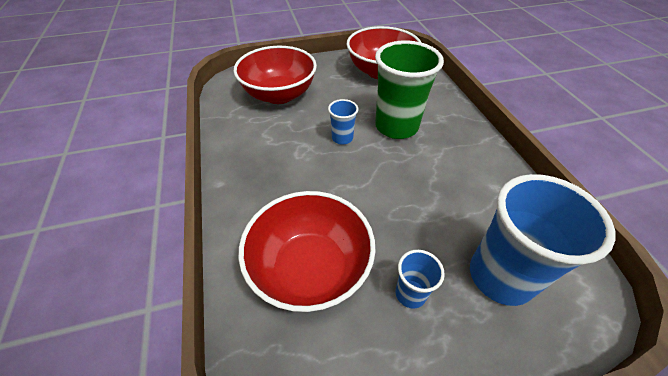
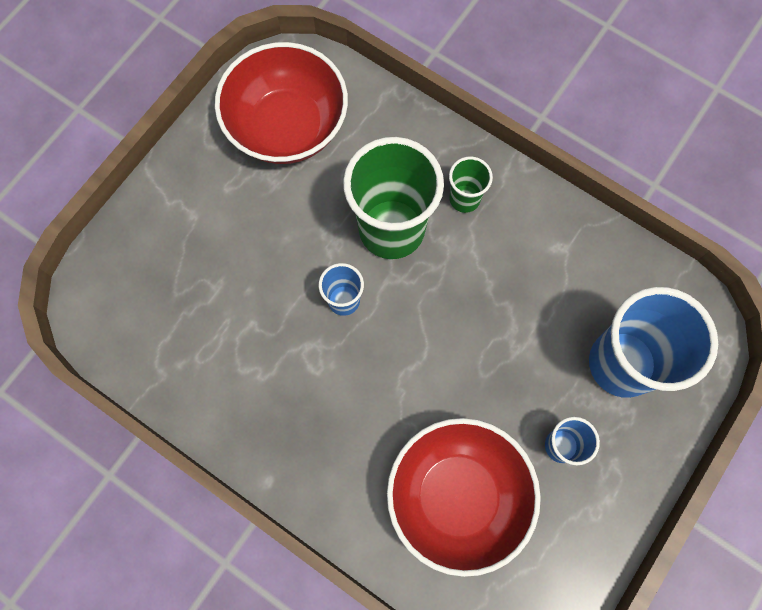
camera: 40 degrees left, 25 degrees up
(279, 95) = (190, 283): red bowl -> none
(450, 136) = (464, 199): none -> green cup

